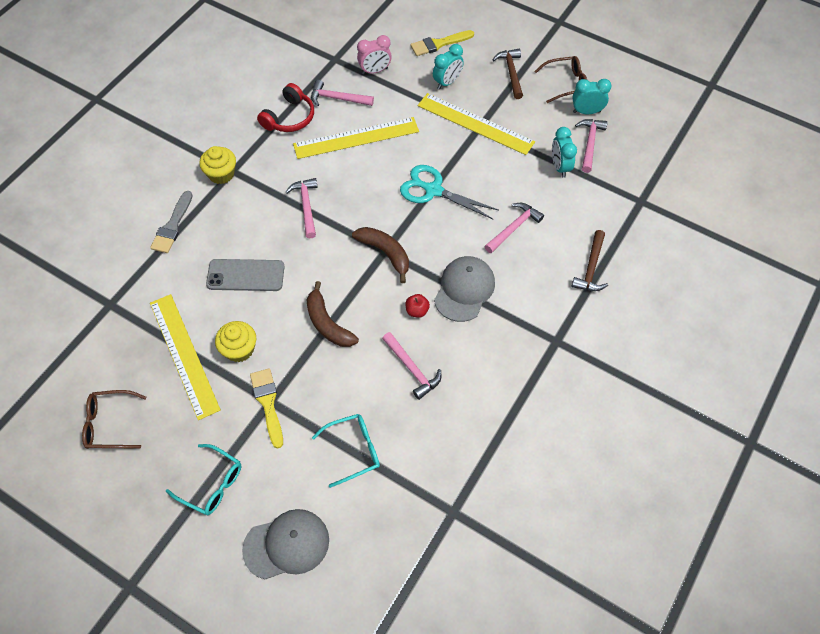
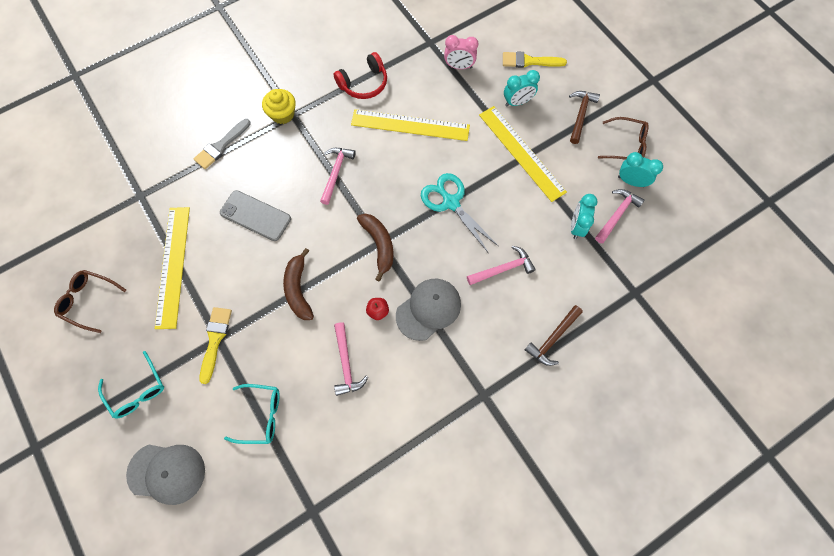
camera: 25 degrees right, 10 degrees up
(239, 349) = (217, 280): yellow cupcake -> none
(337, 99) = (413, 81): pink hammer -> none

